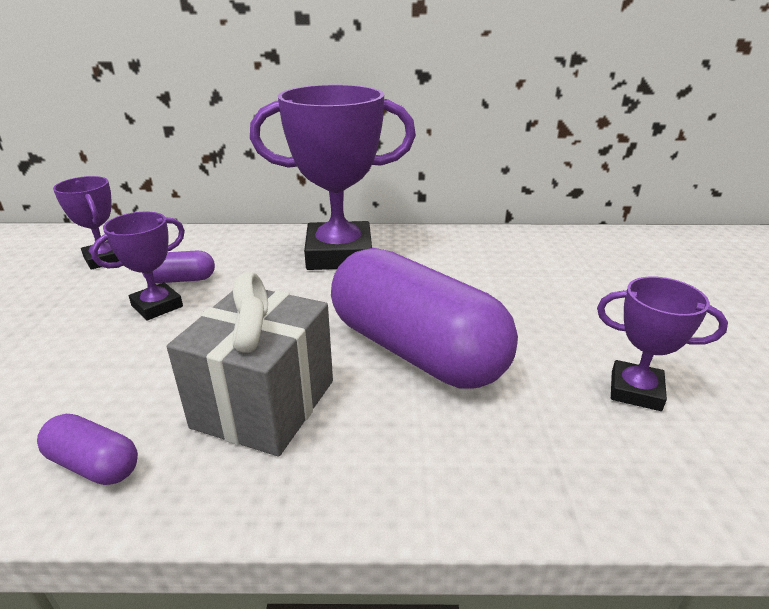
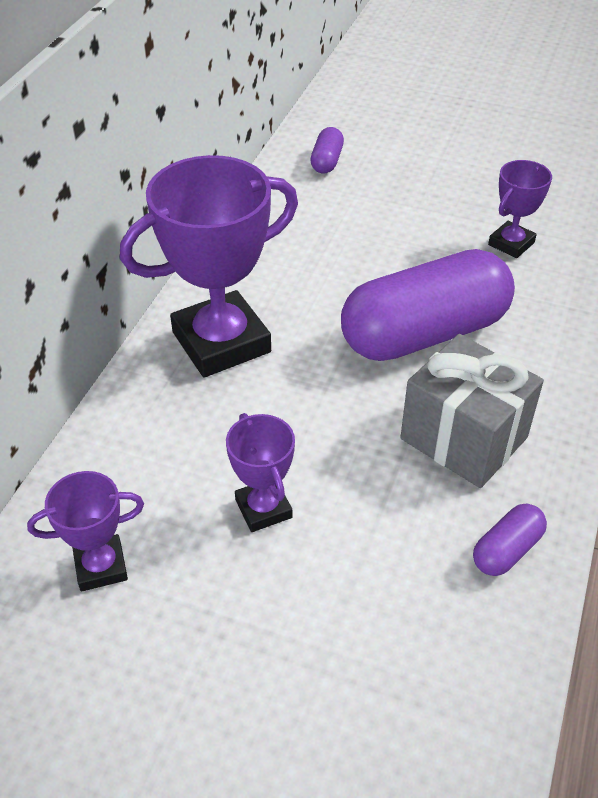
camera: 70 degrees left, 15 degrees up
(181, 280) = (209, 485): purple capsule -> purple capsule (327, 161)
(339, 254) = (221, 342): purple trophy -> purple trophy turned 45 degrees clockwise

